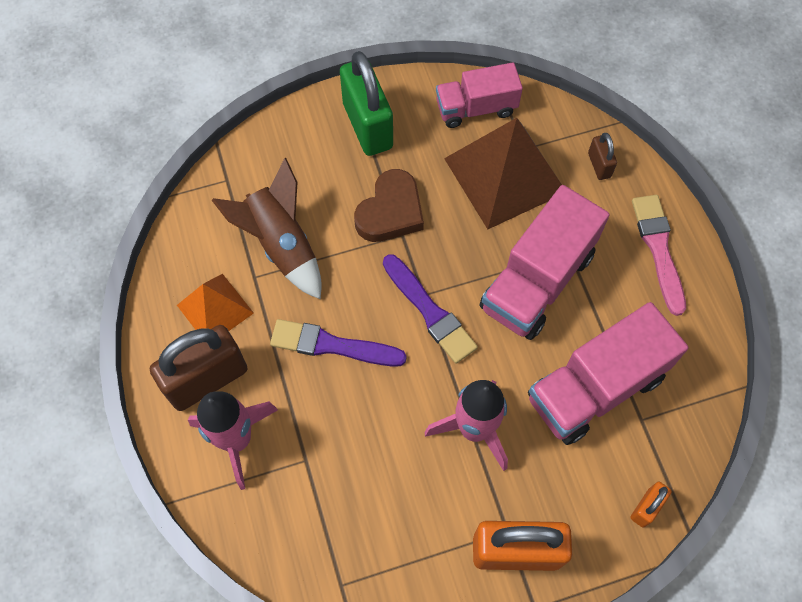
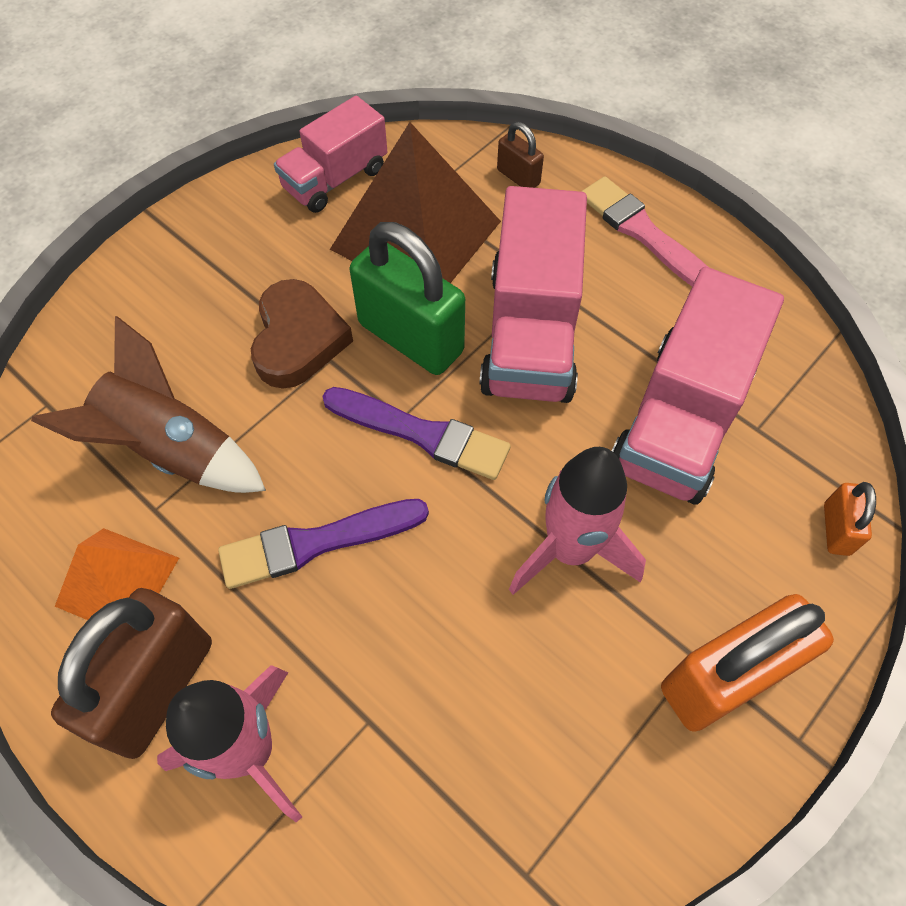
camera: 30 degrees left, 5 degrees down
(367, 126) = (209, 255): green padlock -> green padlock (410, 338)

